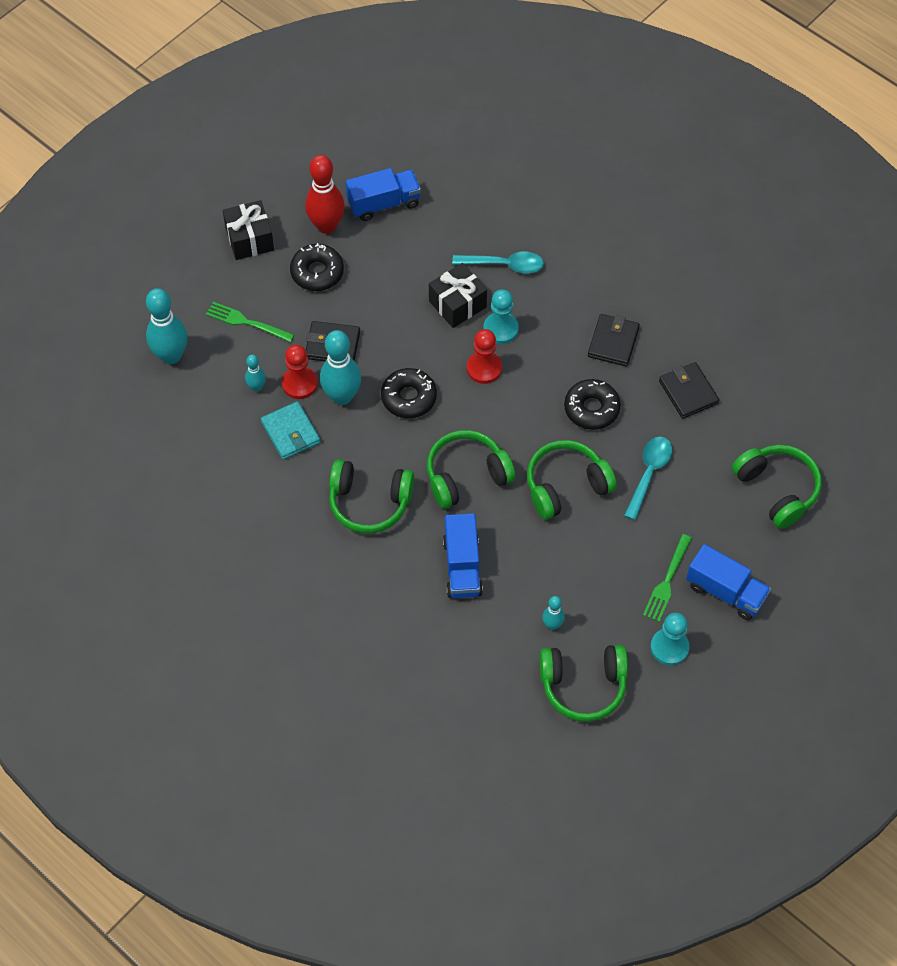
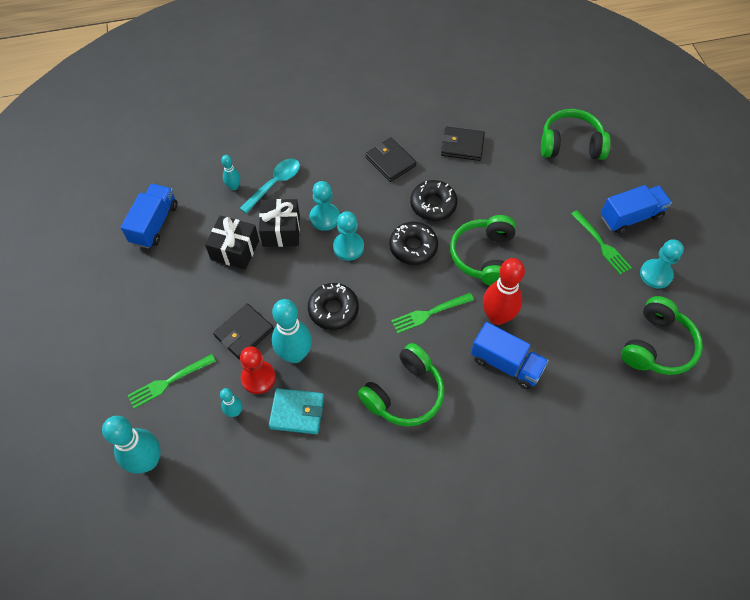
camera: 55 degrees left, 0 degrees up
(249, 239) = (96, 332): black gift -> black gift (235, 250)
(317, 272) = (171, 303): black donut -> black donut (413, 247)
(326, 226) = (137, 272): red bowling pin -> red bowling pin (497, 316)
(466, 476) = (430, 313): green headphones -> green fork
(484, 368) = (348, 247): red pawn -> turquoise pawn
(552, 625) = (593, 334): turquoise bowling pin -> turquoise bowling pin (234, 187)
(649, 474) = (509, 204): turquoise spoon -> none

